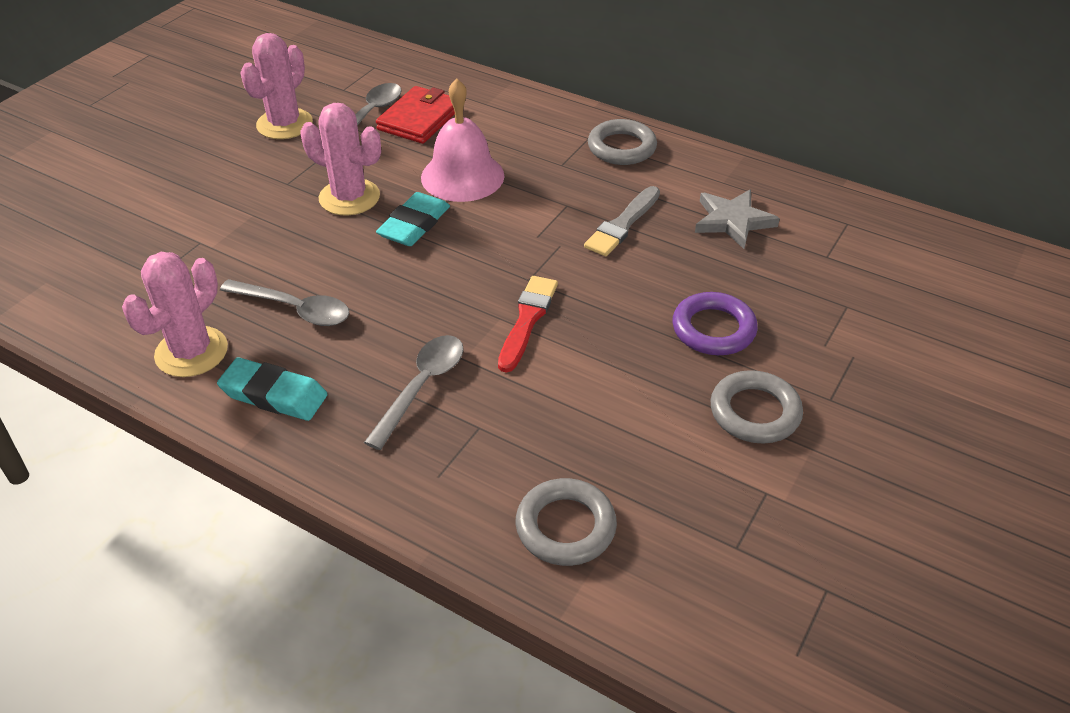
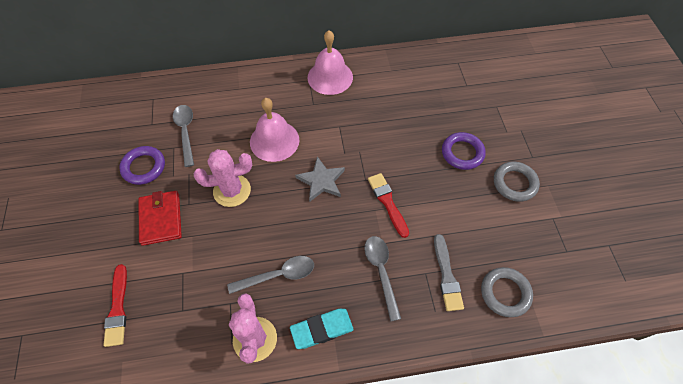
camera: 40 degrees left, 15 degrees up
(100, 233) = (117, 308): none -> red brush
(284, 124) = (144, 167): pink cactus -> purple ring
(414, 225) = (282, 185): turquoise eraser -> none
(419, 119) = (215, 118): red wallet -> red wallet (161, 219)
(621, 147) = (330, 77): grey ring -> pink bell
(622, 224) = (374, 121): grey brush -> grey brush (446, 276)
(733, 221) = (415, 90): grey star -> grey star (321, 181)

